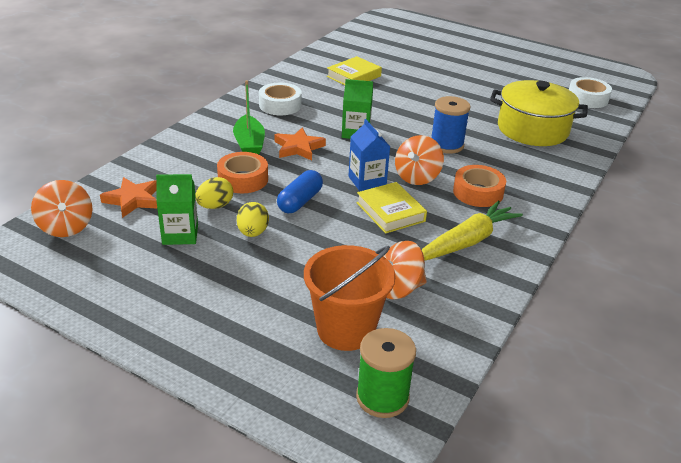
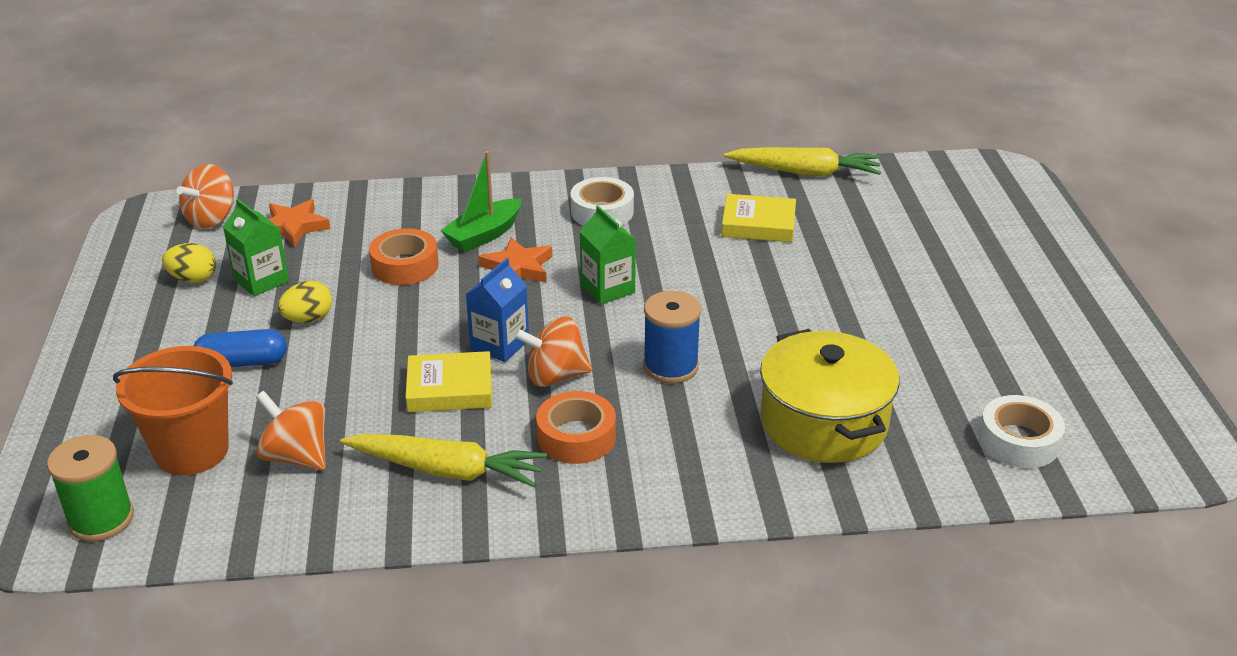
camera: 55 degrees right, 0 degrees up
(215, 206) = (333, 275): yellow egg -> yellow egg (193, 279)
(300, 201) = (402, 319): blue capsule -> blue capsule (242, 362)
(325, 49) = (805, 172): none -> yellow carrot
(390, 212) = (450, 388): yellow book -> yellow book turned 60 degrees clockwise

